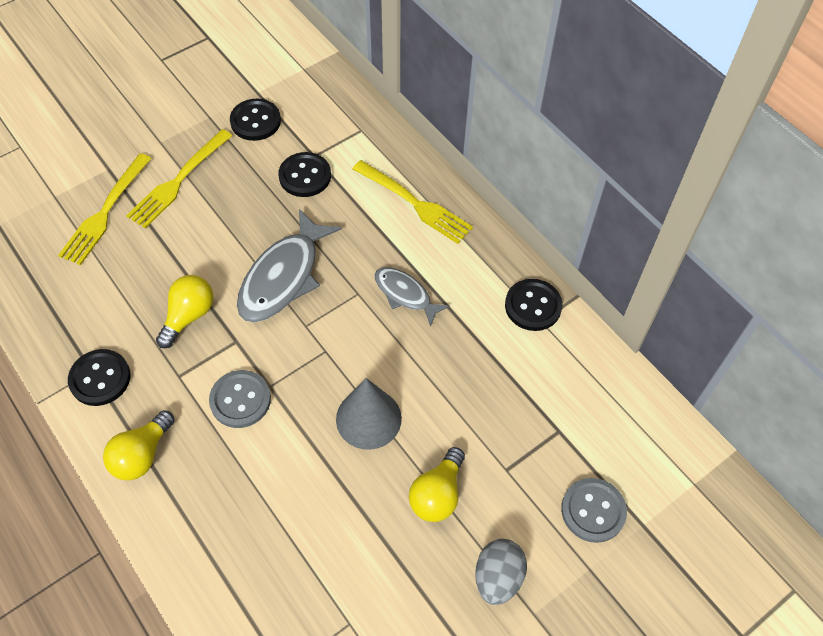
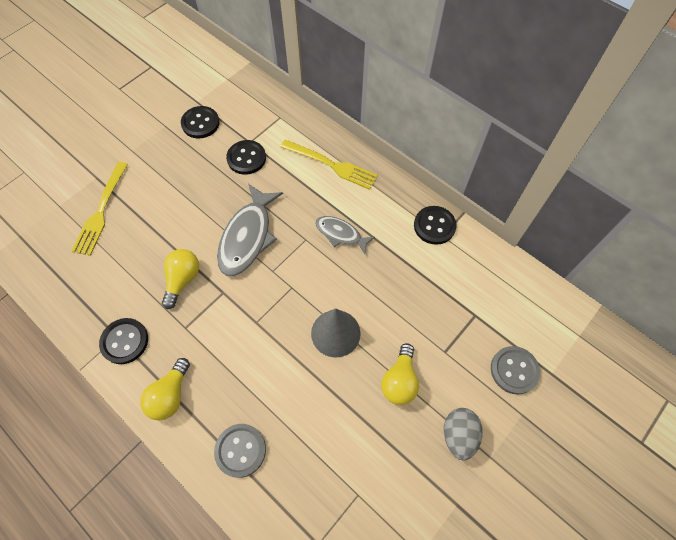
camera: 10 degrees left, 5 degrees up
(178, 181) = (152, 178): yellow fork -> none
(240, 400) = (236, 337): grey button -> grey button (240, 450)

